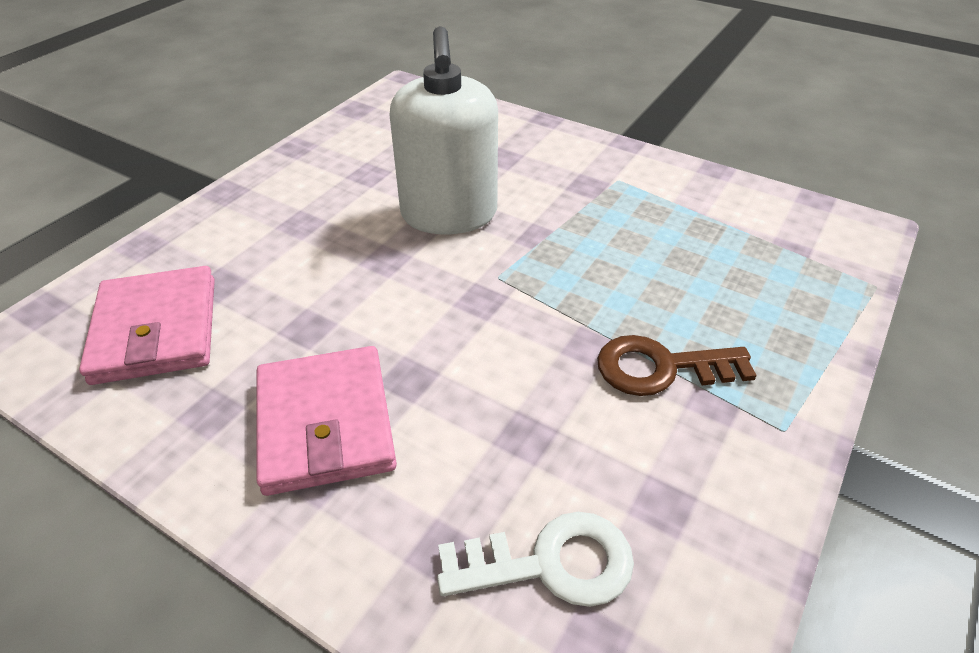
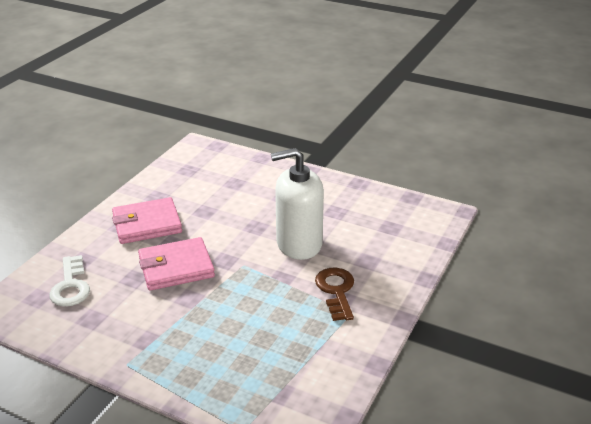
camera: 85 degrees right, 10 degrees down
(156, 330) = (203, 174): pink wallet -> pink wallet (176, 267)
(661, 368) = (172, 322): brown key -> brown key (336, 291)

